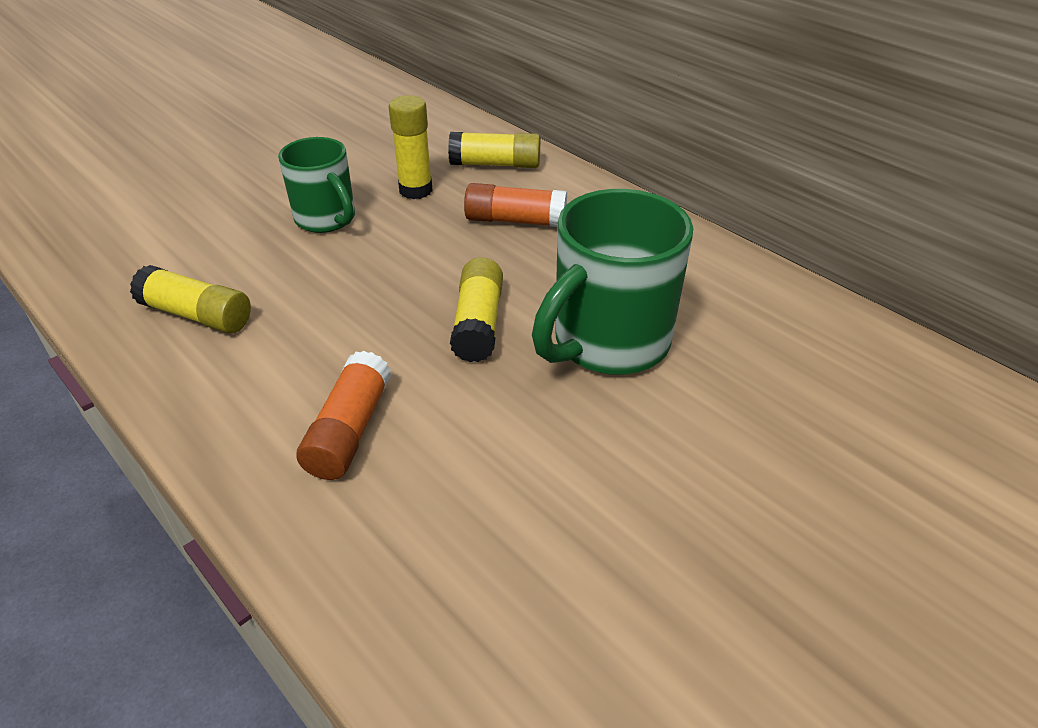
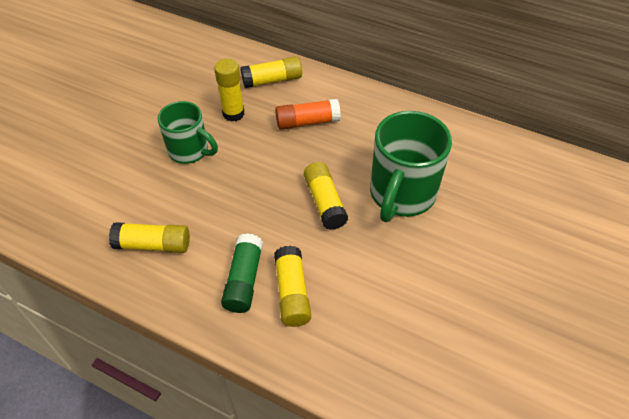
camera: 20 degrees left, 10 degrees up
(289, 392) = (244, 280): none -> green glue stick
(349, 430) = (292, 293): orange glue stick -> yellow glue stick

